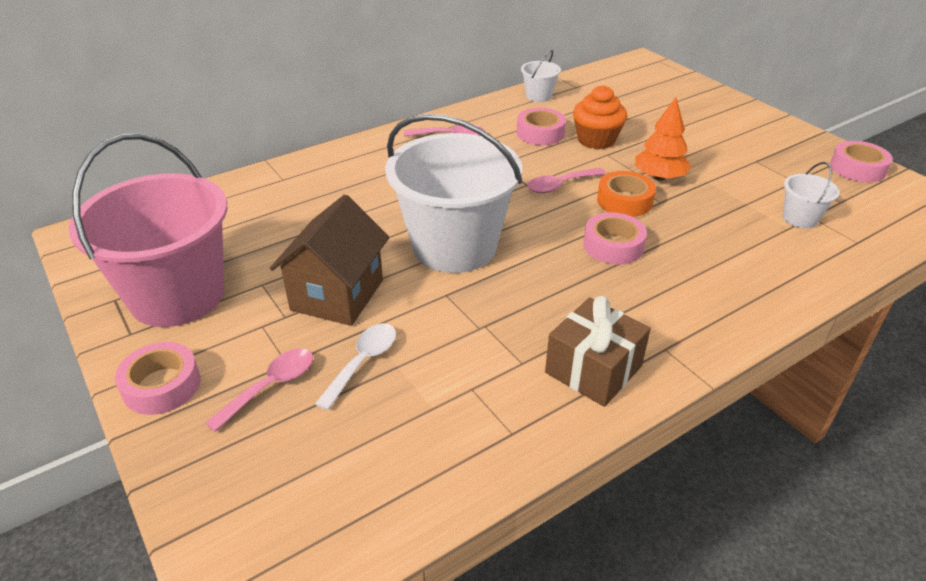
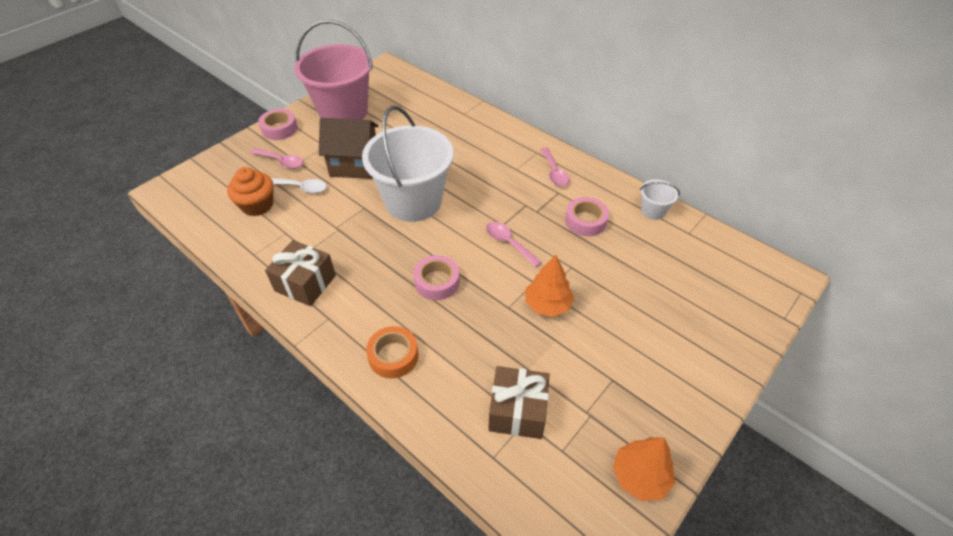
camera: 75 degrees right, 10 degrees up
(596, 140) = (592, 257): orange cupcake -> orange cupcake (257, 205)
(624, 201) = (500, 284): orange tape -> orange tape (393, 356)
(800, 218) = (517, 411): white bucket -> brown gift
(857, 168) = (640, 476): pink tape -> orange tree

